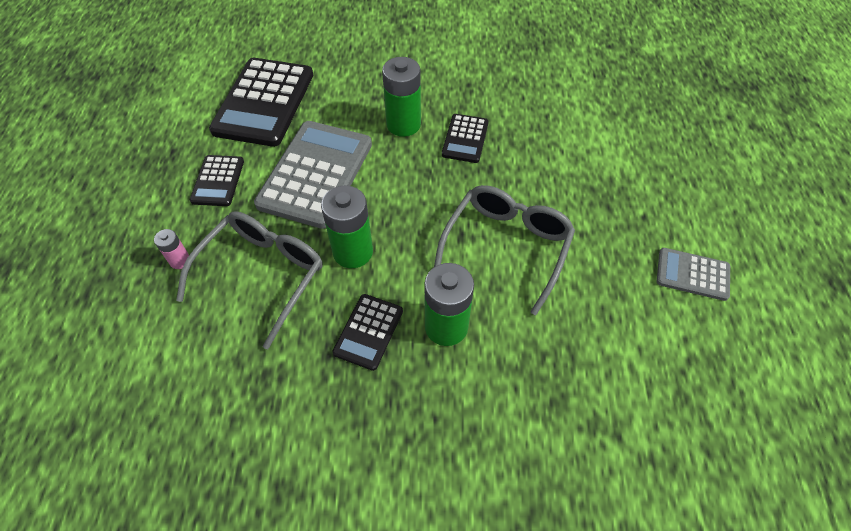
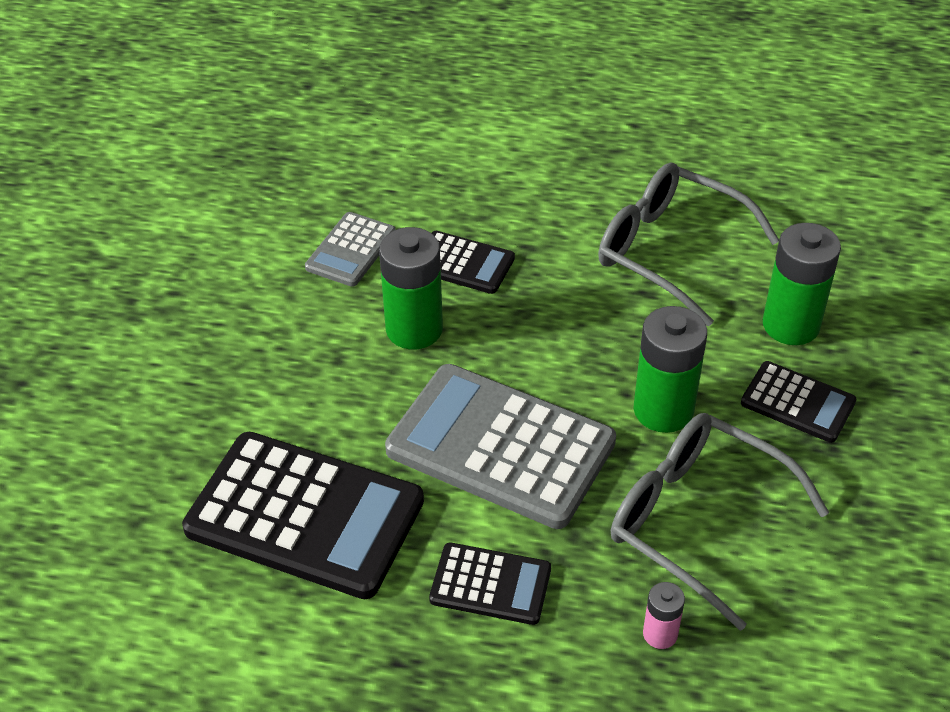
camera: 80 degrees left, 10 degrees down
(692, 274) = (724, 107): grey calculator -> grey calculator (351, 250)

